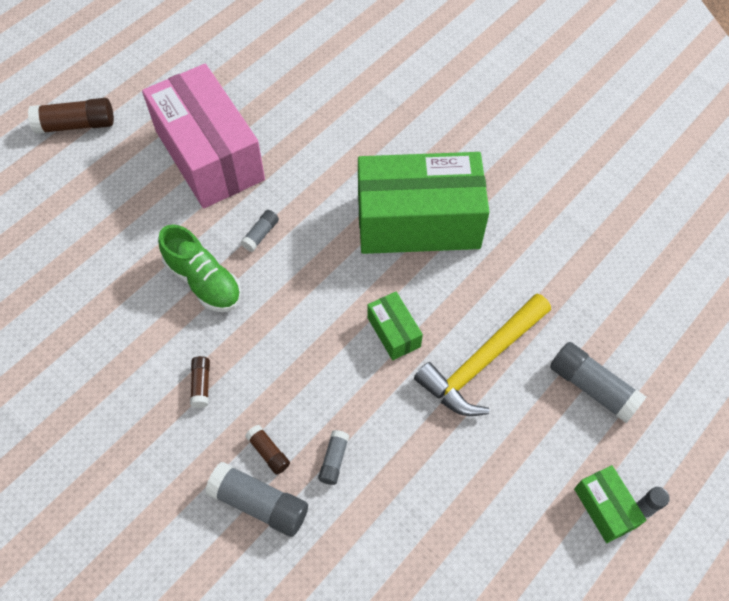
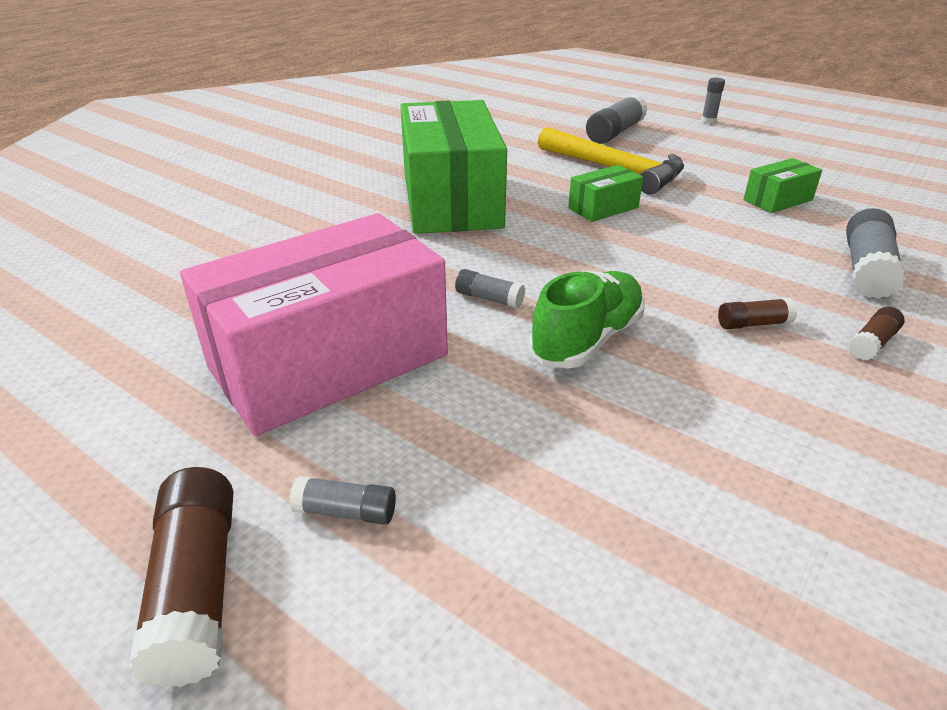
camera: 95 degrees left, 25 degrees down
(268, 452) = (802, 268): brown glue stick -> brown glue stick (872, 343)
(334, 460) = (776, 232): grey glue stick -> grey glue stick (346, 511)
(605, 508) = (718, 131): green box -> green box (777, 200)

